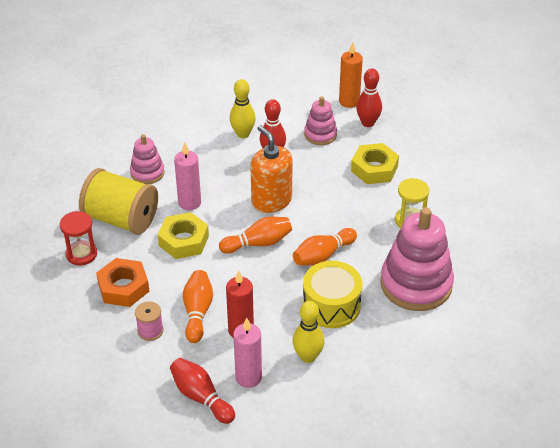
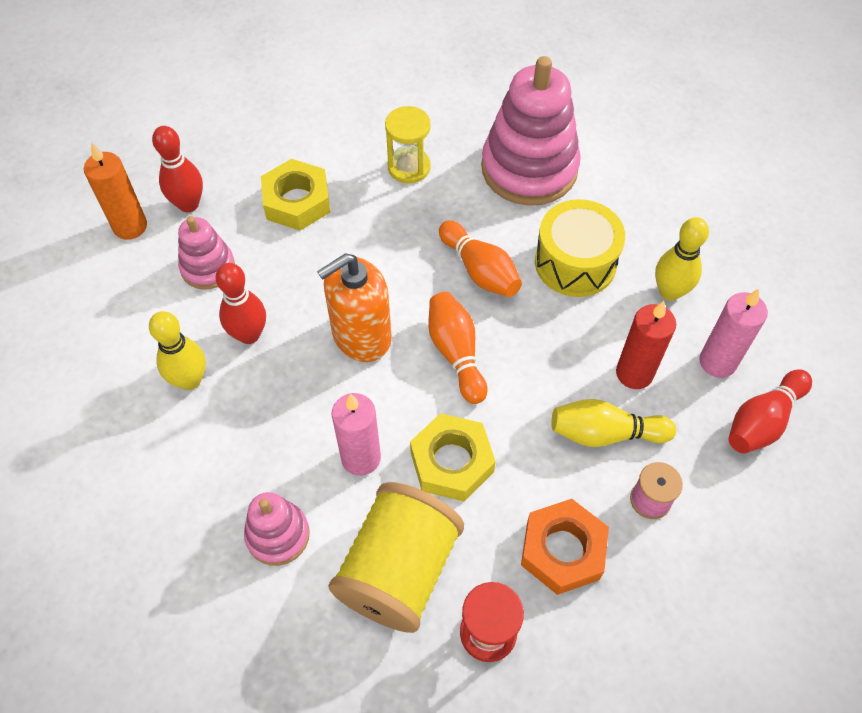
camera: 90 degrees left, 15 degrees up
(197, 312) = (605, 433): orange bowling pin -> yellow bowling pin

